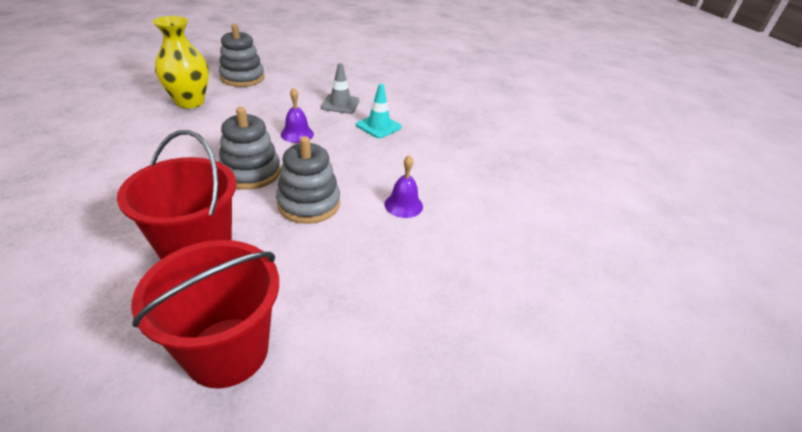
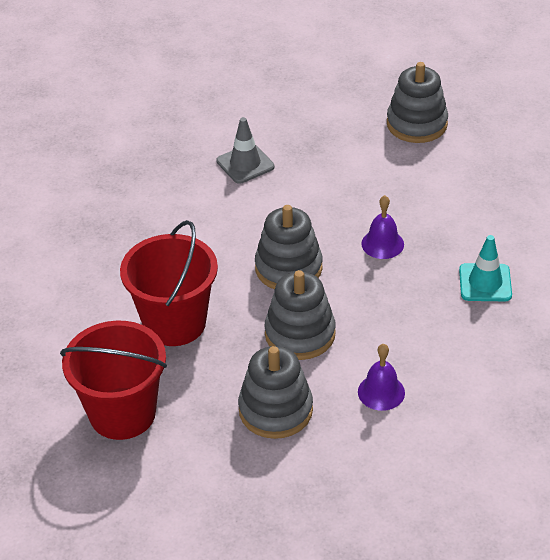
camera: 55 degrees right, 5 degrees up
(190, 102) = (324, 139): yellow vase -> none
(340, 104) = (482, 225): grey traffic cone -> grey traffic cone (245, 164)
(354, 258) = (275, 410): none -> grey stacking toy

